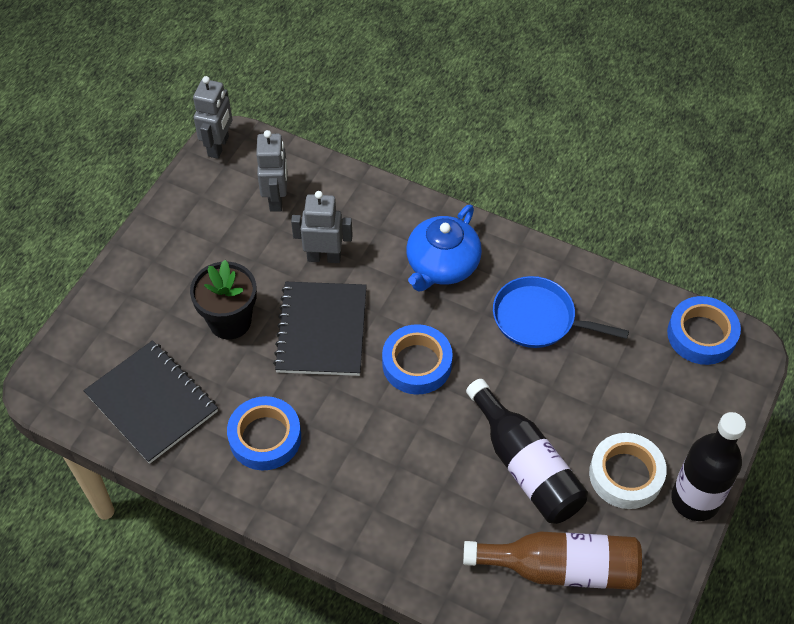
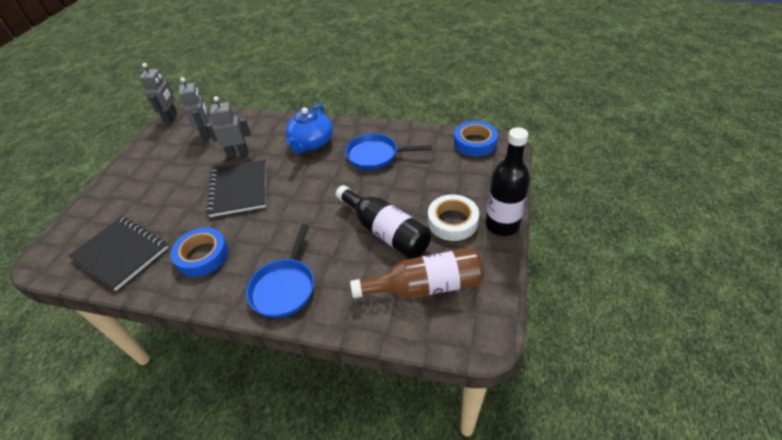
camera: 10 degrees left, 10 degrees down
(230, 321) = (177, 197): black flower pot -> none
(373, 519) = (284, 287): none -> blue pan
(417, 364) = (303, 193): blue tape -> none

